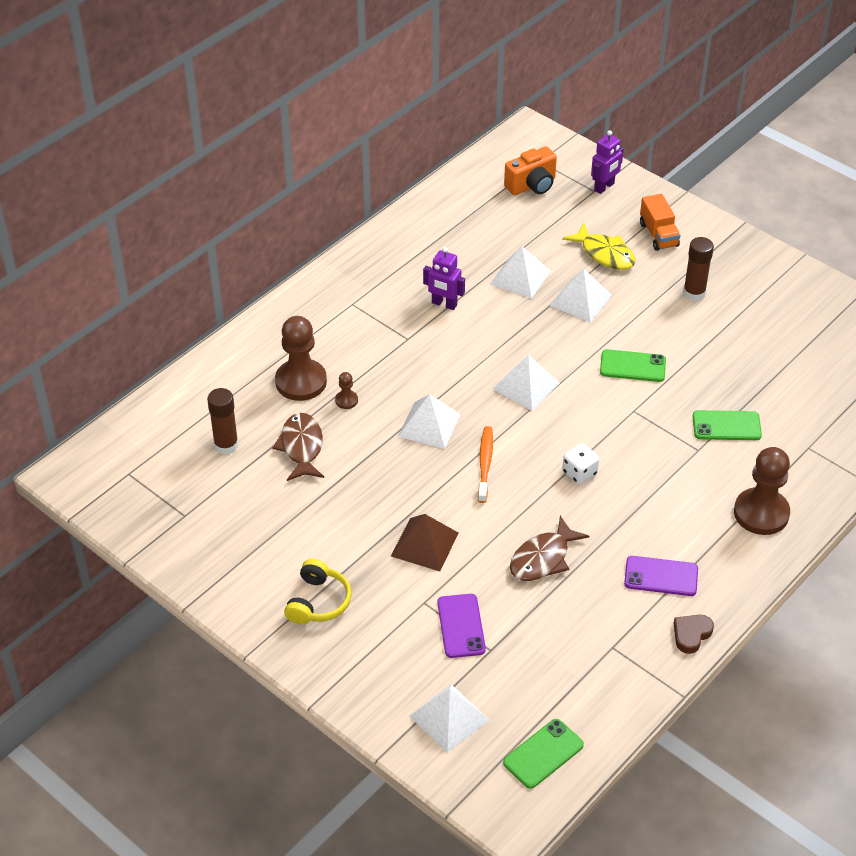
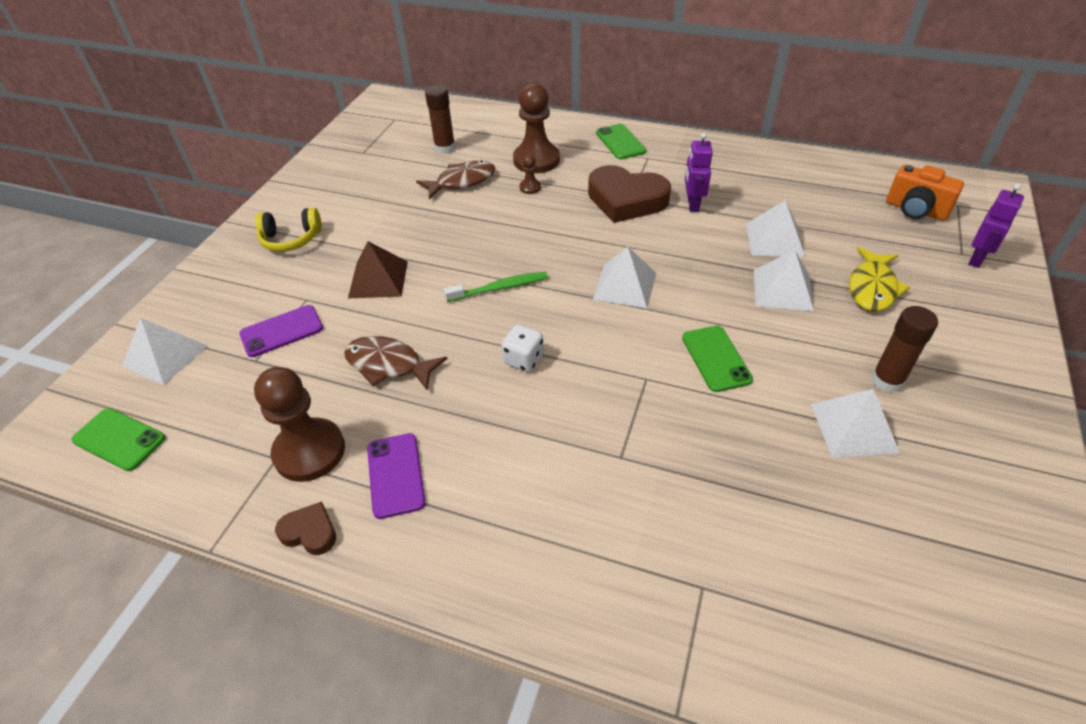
camera: 70 degrees right, 0 degrees up
(410, 342) = (626, 200): none -> brown heart
(429, 425) = (530, 240): white pyramid -> white pyramid (853, 427)
(485, 464) = (500, 288): orange toothbrush -> green toothbrush
(604, 187) = (977, 259): purple robot -> purple robot turned 75 degrees counterclockwise
(658, 234) = (952, 322): orange truck -> none
(726, 426) = (680, 476): green phone -> green phone (620, 142)
(761, 513) = (545, 558): brown pawn -> brown pawn (309, 451)

